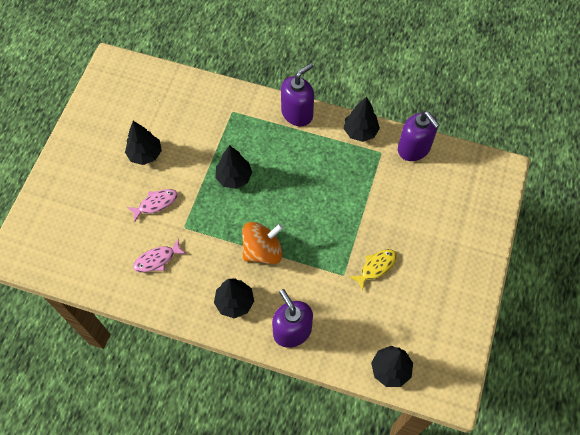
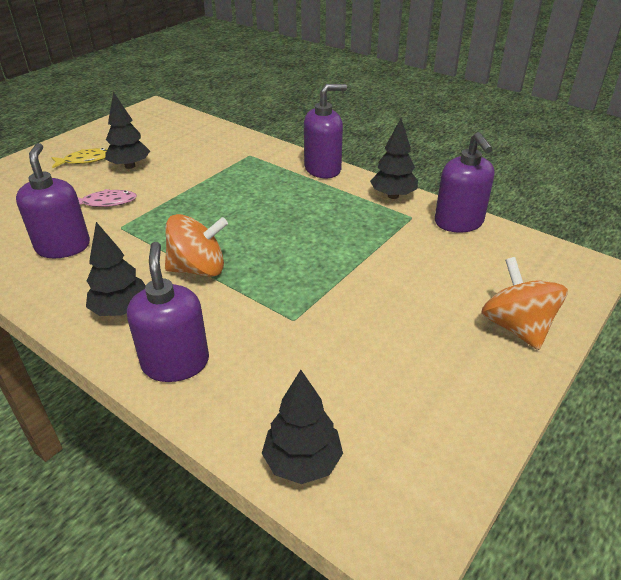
camera: 20 degrees right, 25 degrees down
(157, 259) = (63, 247): pink fish -> purple soap dispenser
(234, 177) = (213, 201): black tree -> none
(376, 267) = (347, 323): yellow fish -> yellow fish (85, 160)
(472, 238) = (516, 327): none -> orange spinning top

